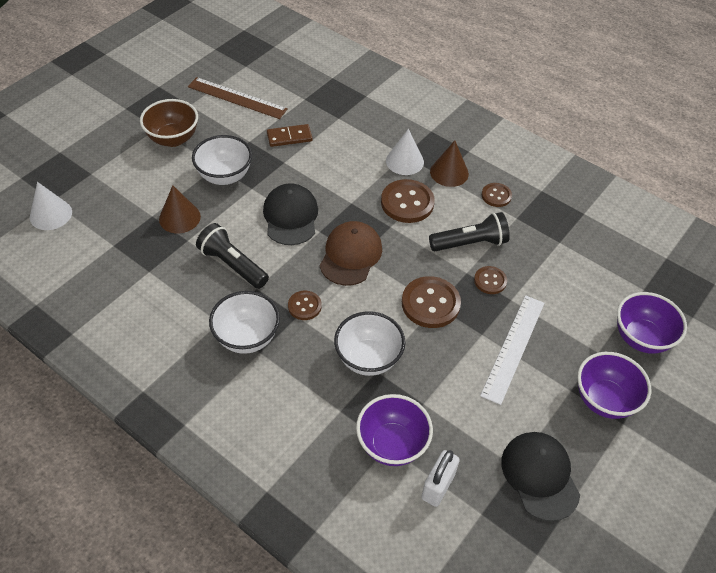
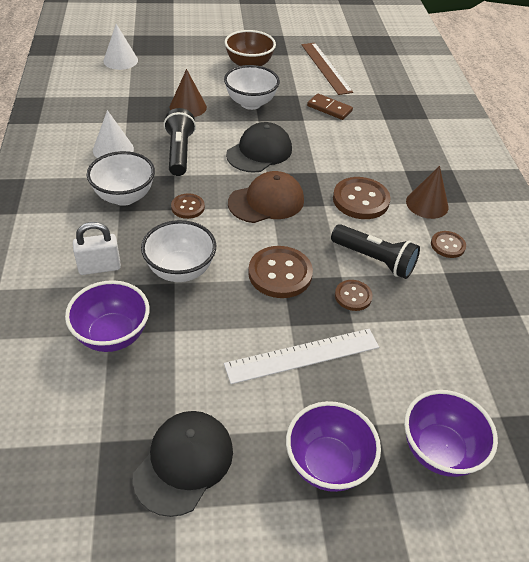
camera: 45 degrees right, 5 degrees down
(404, 161) = (398, 174): white cone -> white cone (113, 149)
(438, 486) = (100, 391): white padlock -> white padlock (99, 267)

